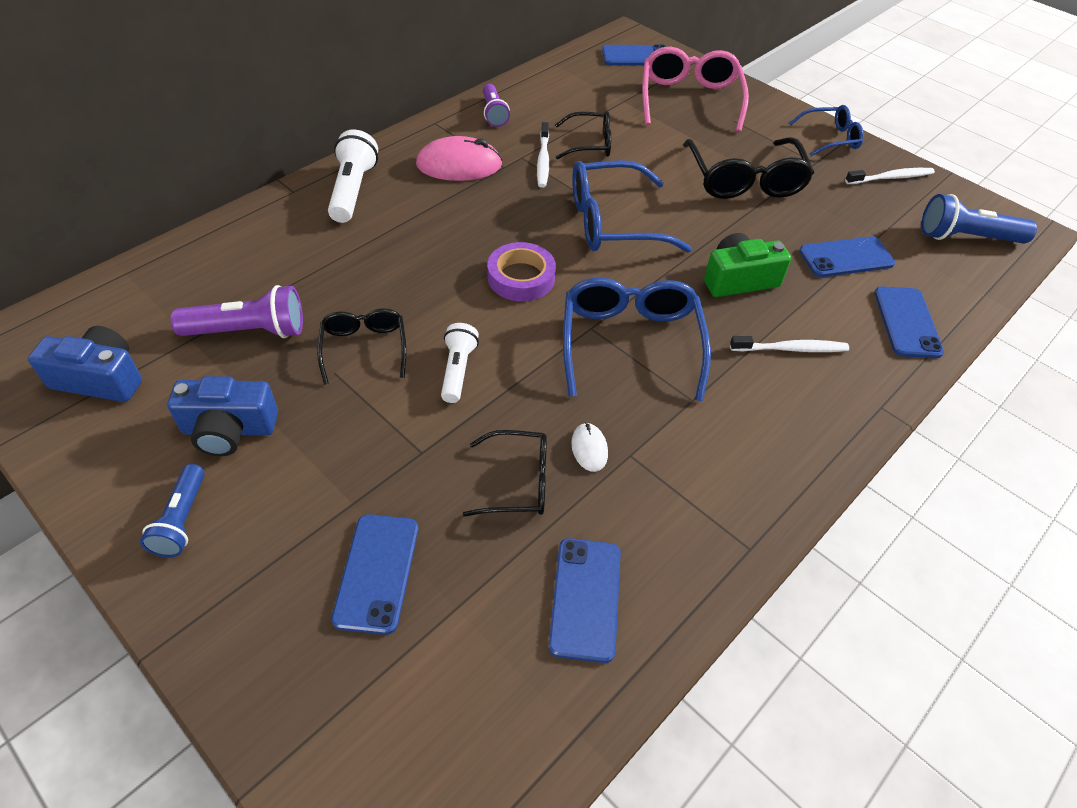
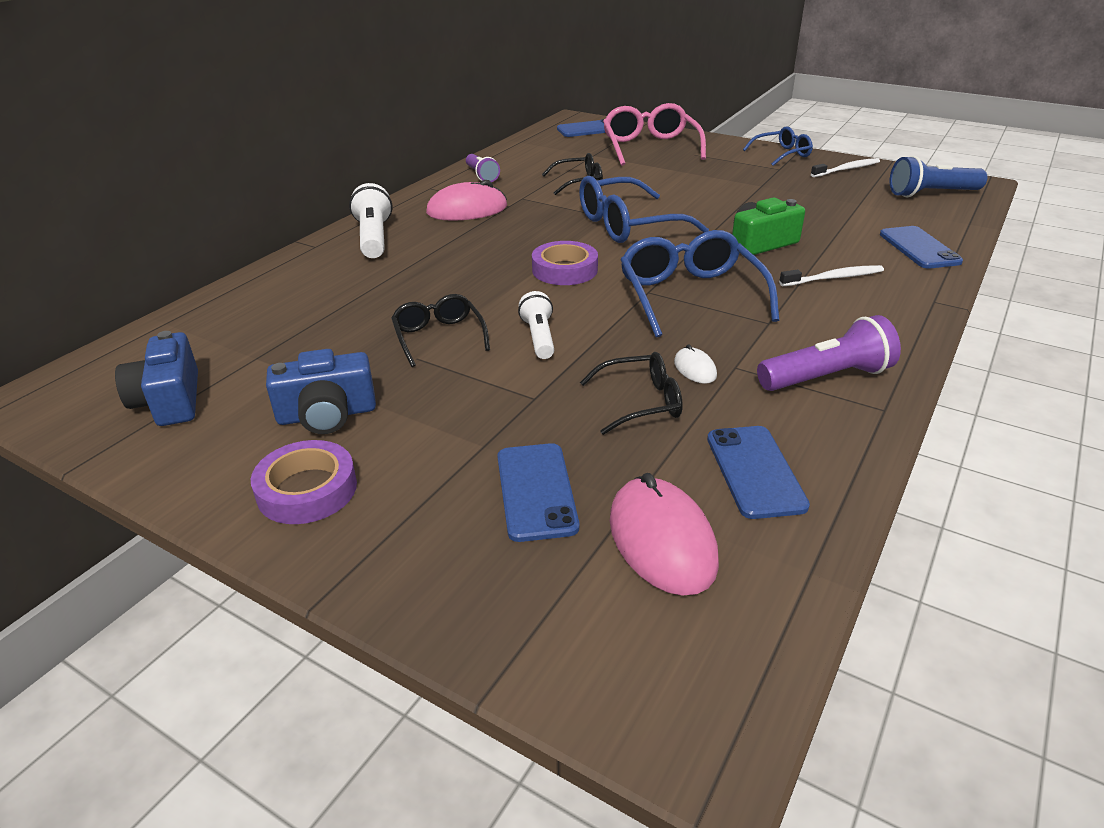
camera: 10 degrees left, 15 degrees down
(100, 379) = (169, 400): blue camera -> blue camera turned 105 degrees counterclockwise
(182, 520) = (307, 490): blue flashlight -> purple tape
(249, 331) = (314, 343): purple flashlight -> purple flashlight (826, 377)
(463, 660) = (662, 540): none -> pink mouse
(543, 160) = (543, 197): white toothbrush -> none
(744, 180) = (727, 186): black glasses -> none
(846, 257) = (842, 218): blue phone -> none

